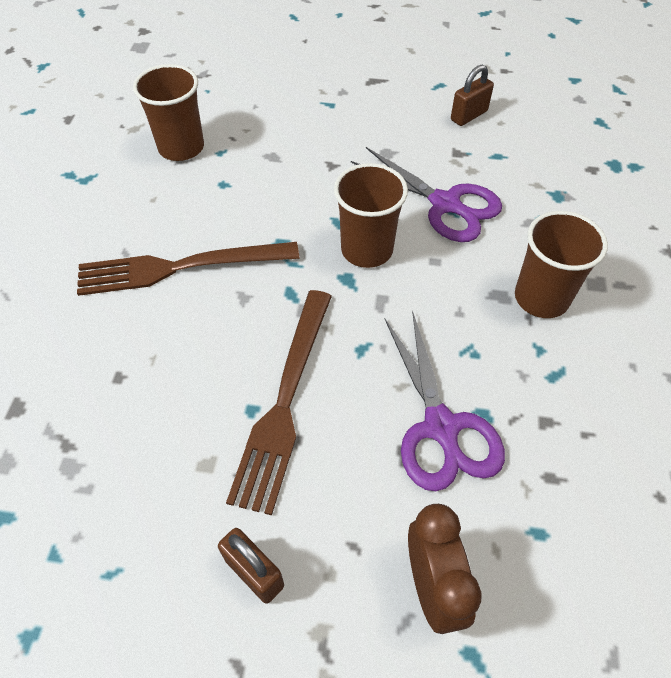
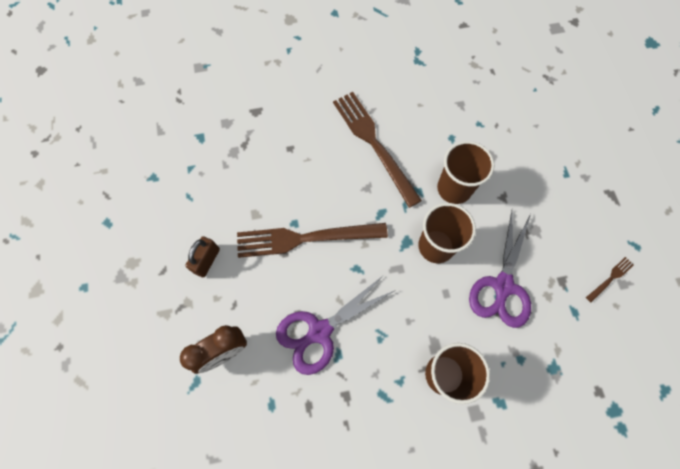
camera: 70 degrees right, 15 degrees up
(181, 147) = (471, 99): brown cup -> brown cup (454, 188)
(469, 115) = (610, 278): brown padlock -> brown fork

